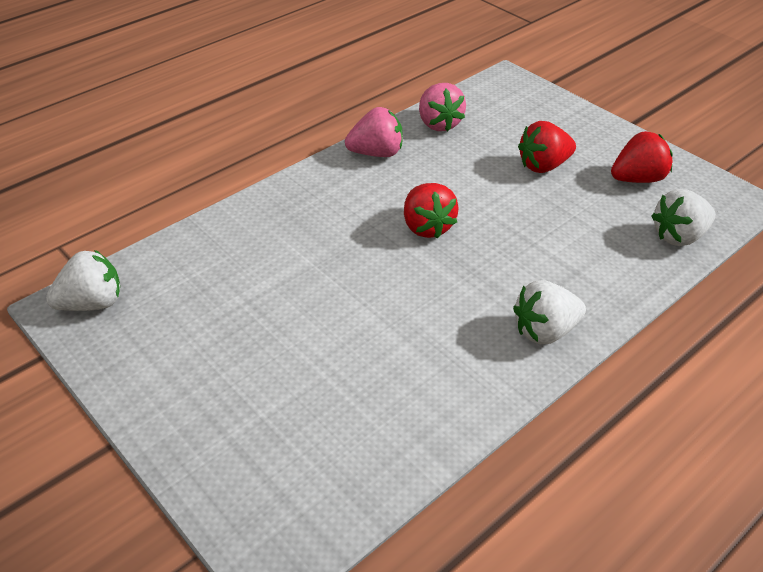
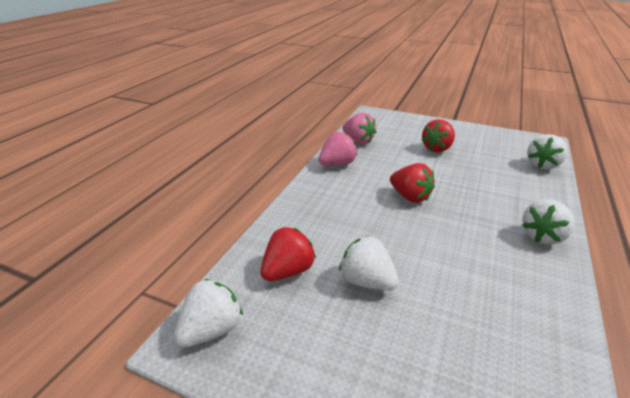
camera: 25 degrees left, 10 degrees down
(276, 309) = (366, 281): none -> white strawberry
(637, 179) = (490, 143): red strawberry -> red strawberry (288, 271)

